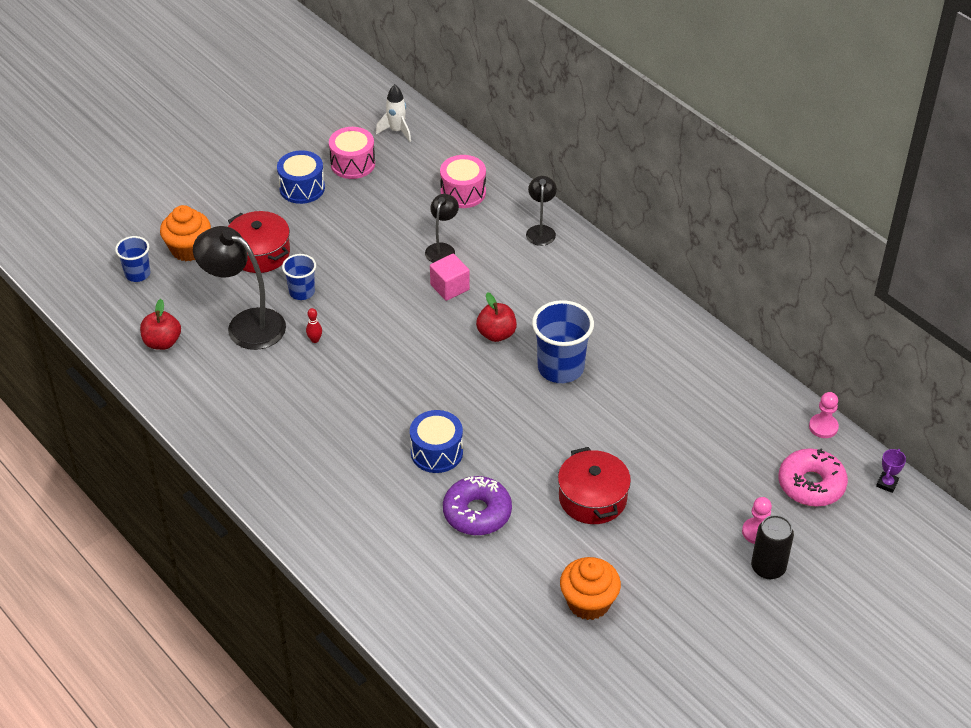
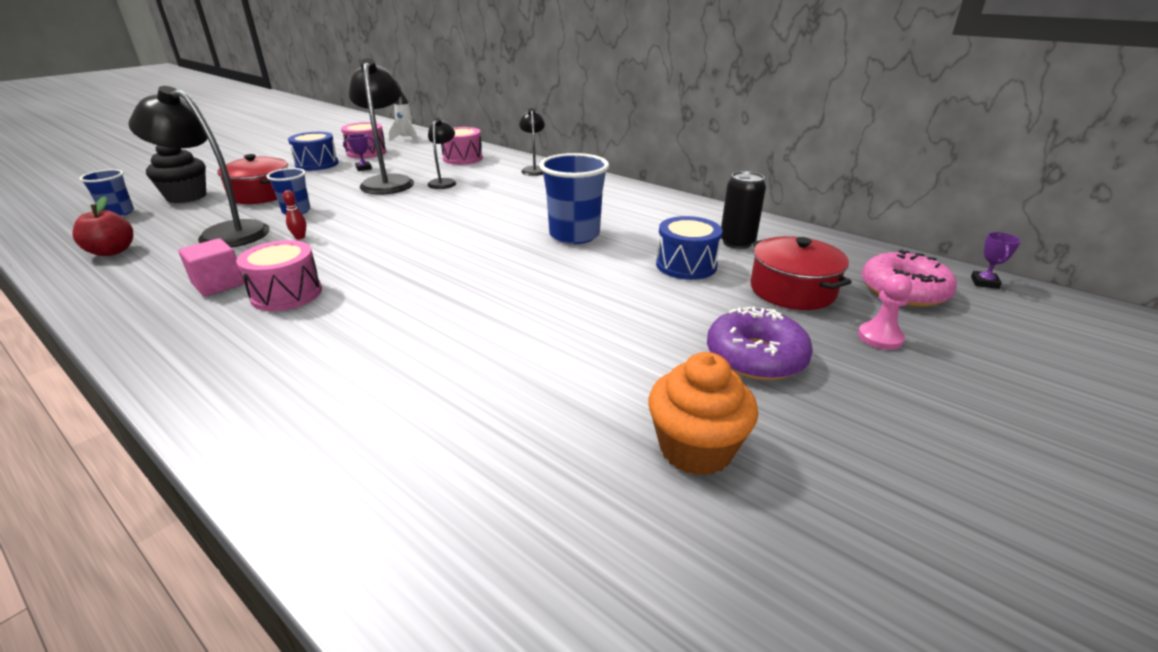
camera: 10 degrees left, 15 degrees down
(189, 249) = (186, 197): orange cupcake -> black cupcake
(321, 422) = (286, 294): none -> pink drum
(354, 205) = (364, 168): none -> purple trophy
(384, 241) = (388, 182): none -> black lamp
(436, 452) = (436, 306): blue drum -> blue drum (686, 265)
(449, 287) = (451, 199): pink cube -> pink cube (218, 284)
(477, 512) = (494, 357): purple donut -> purple donut (755, 357)
(496, 334) = (501, 220): red apple -> none
(592, 498) = (649, 327): red pot -> red pot (792, 290)
(768, 568) = (927, 372): black can -> black can (737, 242)
(823, 427) = (873, 250): pink pawn -> none

